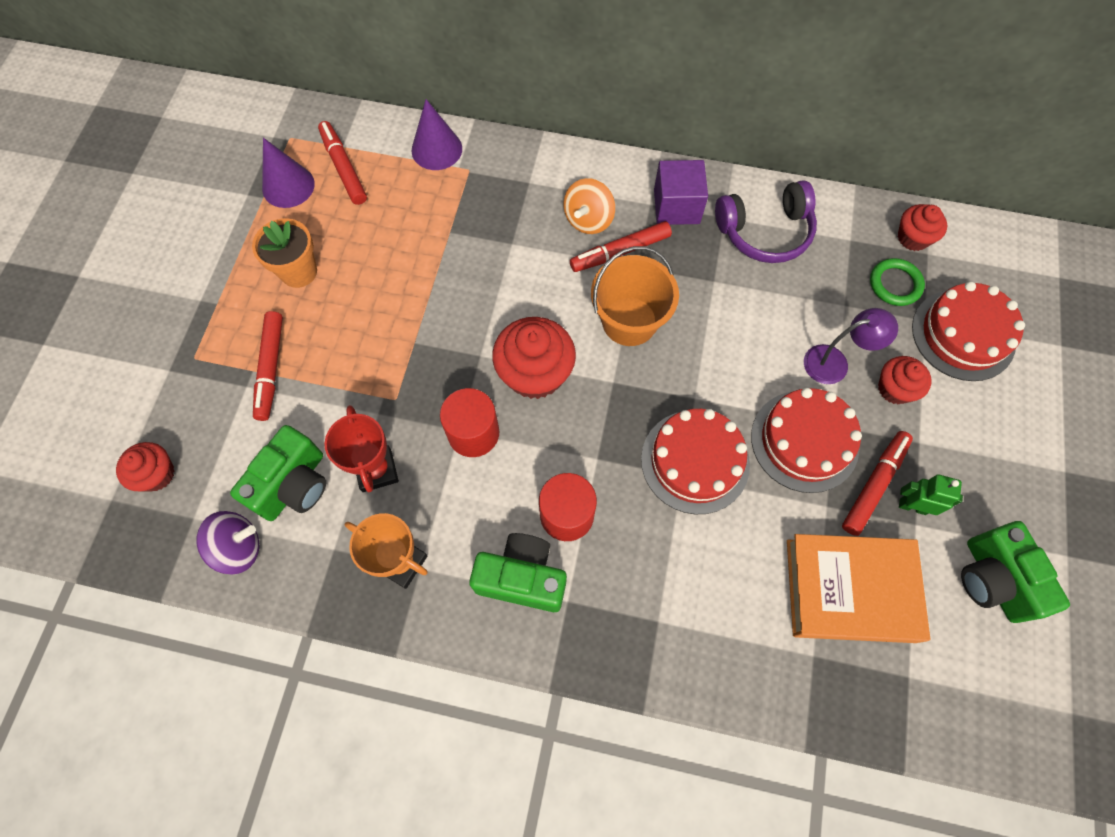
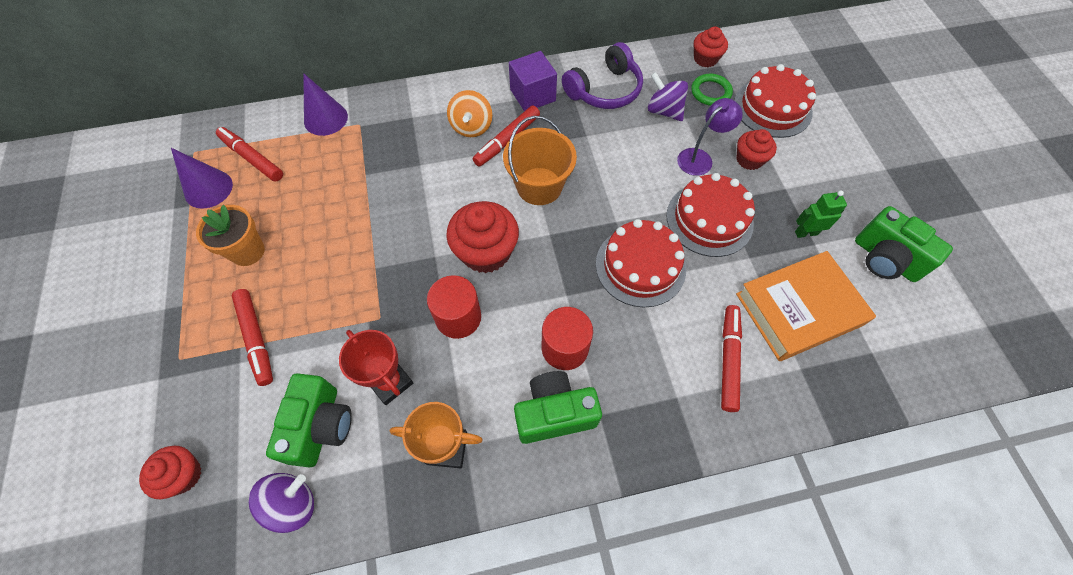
camera: 25 degrees left, 5 degrees down
(823, 286) = (664, 111): none -> purple spinning top
(873, 485) = (772, 230): red marker -> red marker (728, 360)

